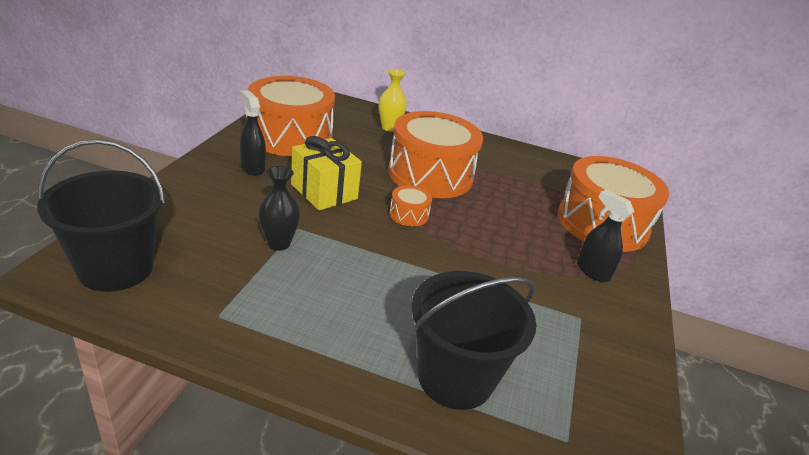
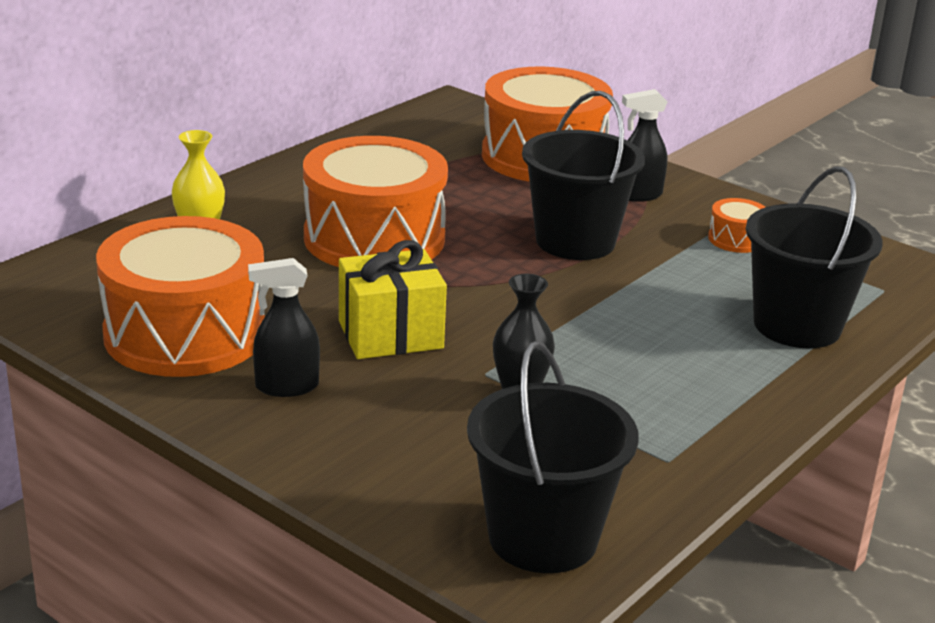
camera: 65 degrees left, 5 degrees down
(409, 214) = (478, 280): orange drum -> orange drum (736, 239)
(494, 248) = (575, 241): none -> black bucket

